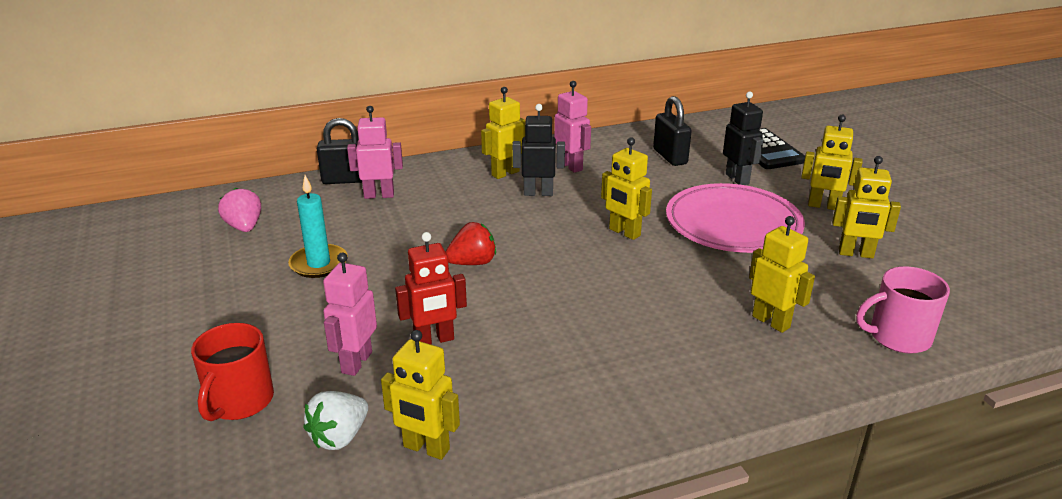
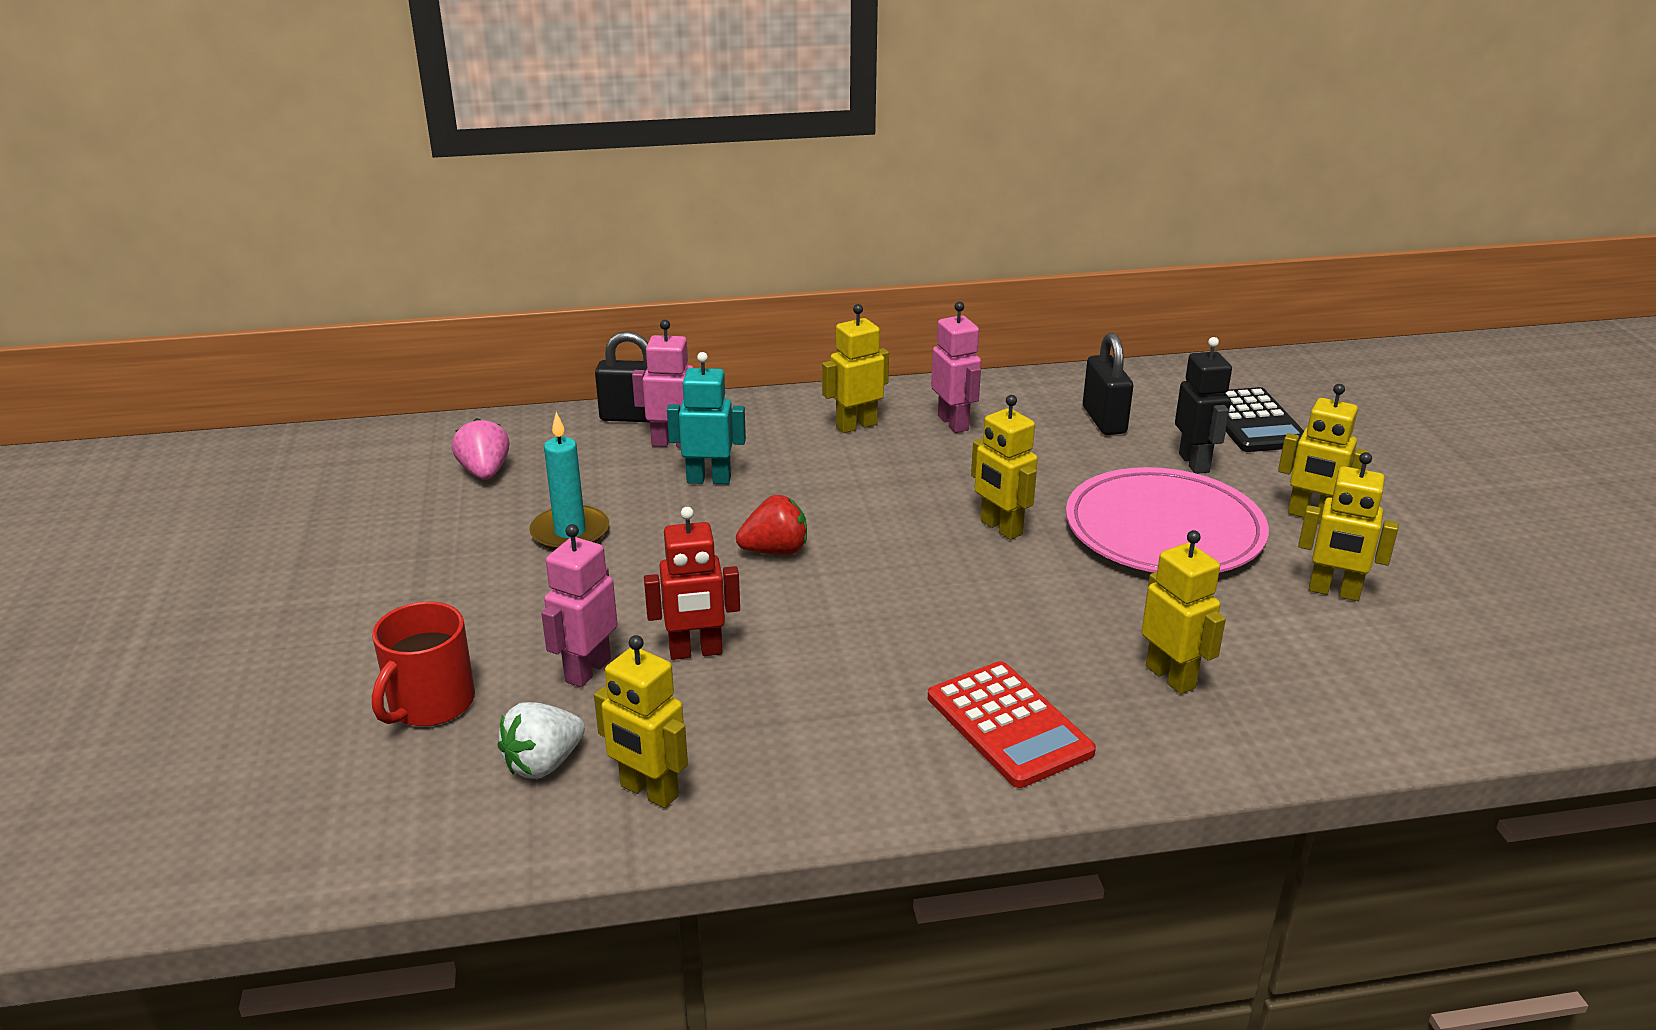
camera: 10 degrees right, 0 degrees up
(411, 218) = (709, 479): none -> turquoise robot
(538, 193) = (895, 459): black robot -> none
(673, 367) = (1009, 725): none -> red calculator
(898, 337) = (1351, 719): pink mug -> none

